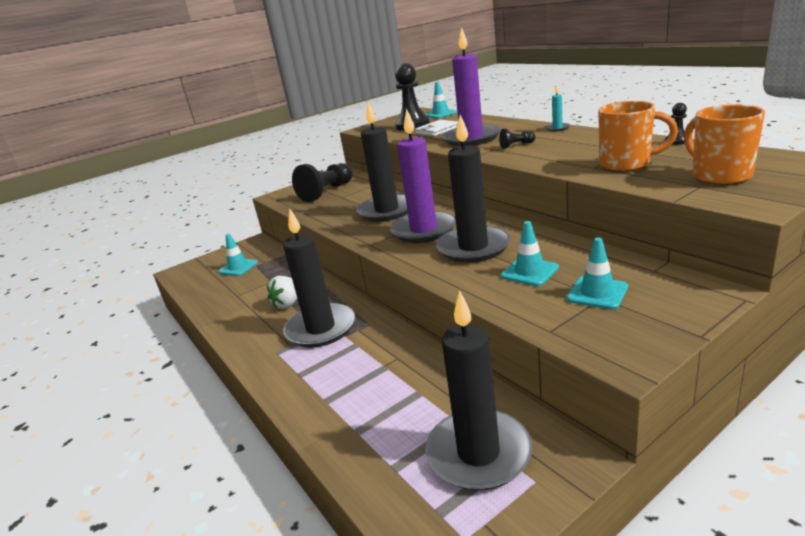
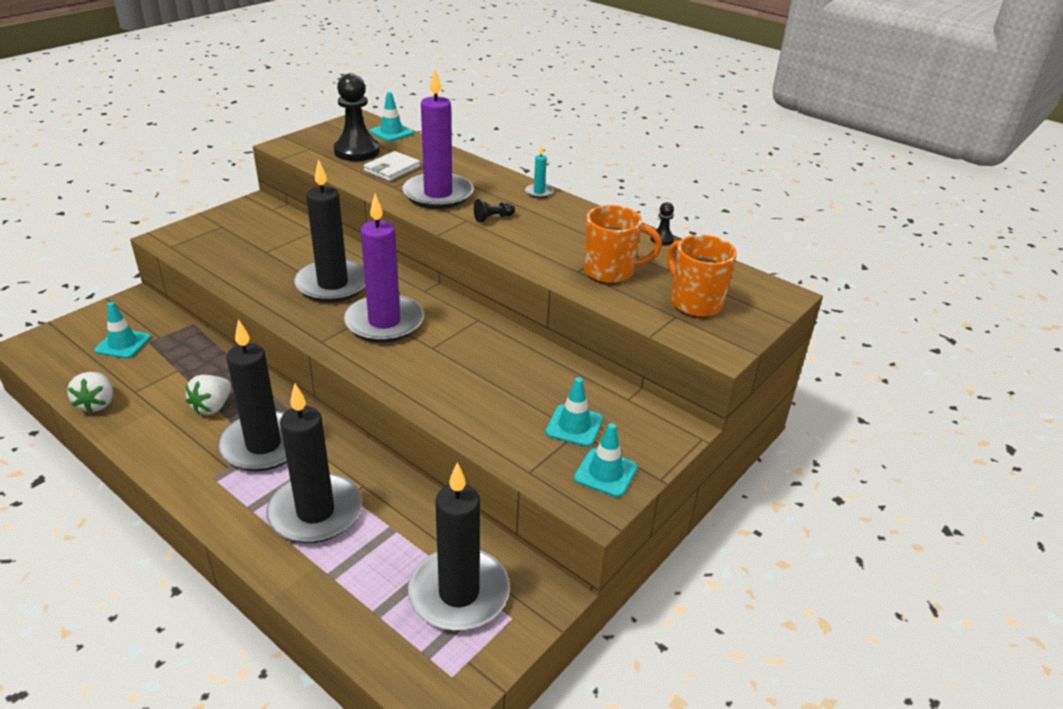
camera: 20 degrees left, 10 degrees up
(209, 304) = (97, 404): none -> white strawberry
(327, 192) = (242, 240): black pawn -> none
(473, 247) = (445, 354): black candle -> black candle (315, 512)
(529, 272) = (508, 394): turquoise traffic cone -> turquoise traffic cone (605, 473)

